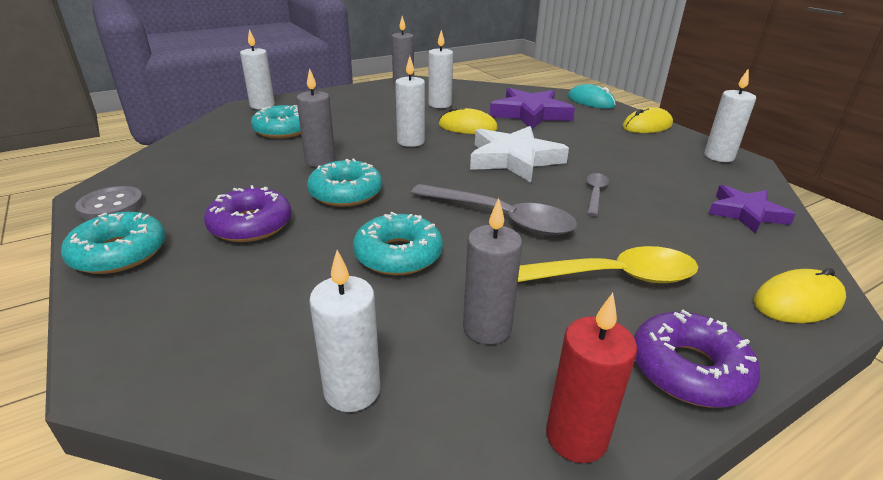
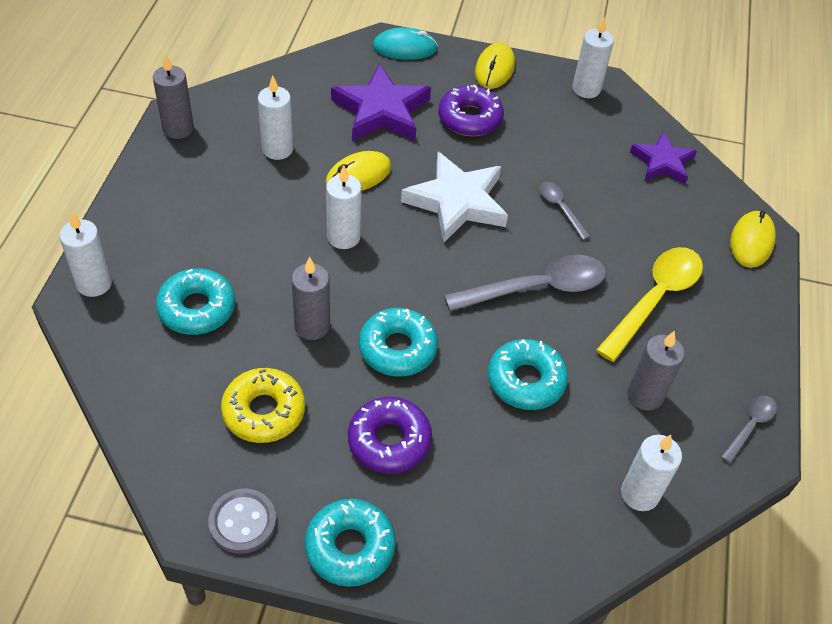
camera: 50 degrees left, 20 degrees up
(223, 175) = (264, 411): none -> yellow donut
(576, 437) = (750, 426): red candle -> grey spoon
(688, 369) = (751, 341): purple donut -> purple donut (470, 118)

